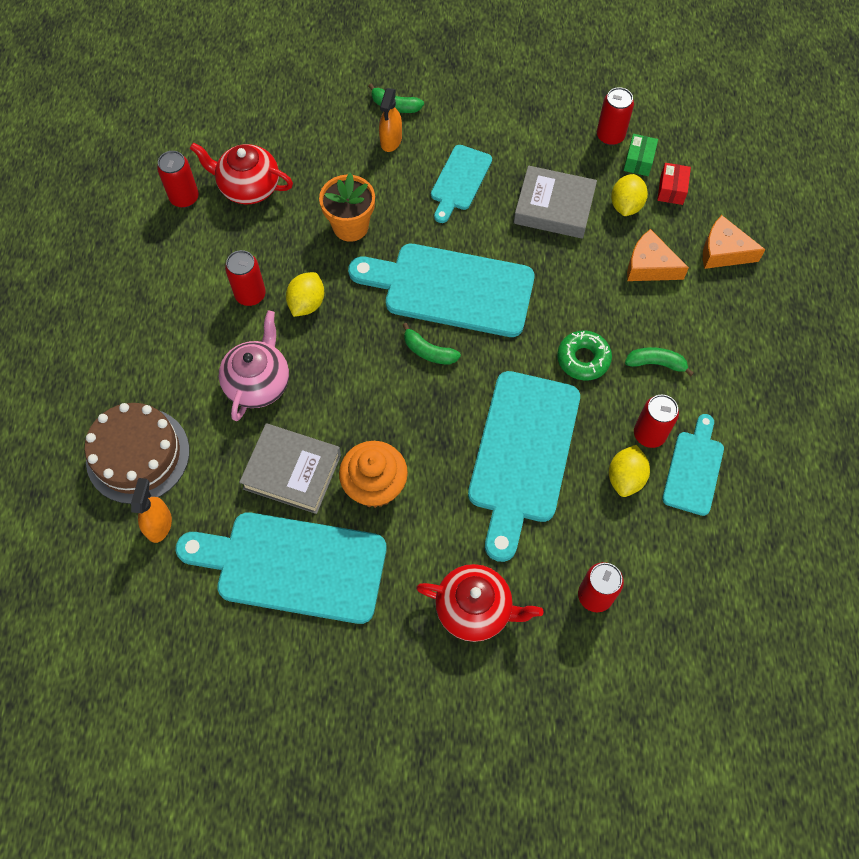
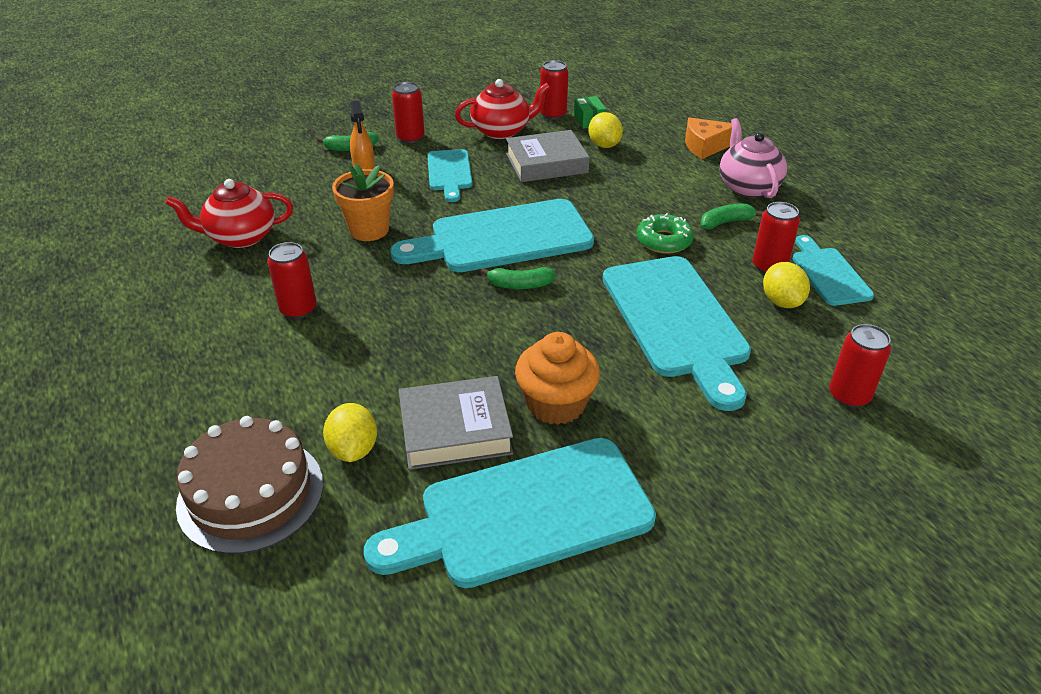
camera: 30 degrees left, 25 degrees down
(159, 524) = (325, 550): orange spray bottle -> none
(184, 198) = (172, 265): red can -> red can (410, 137)
(258, 383) = (359, 372): pink teapot -> pink teapot (748, 187)
(307, 303) = (366, 295): yellow lemon -> yellow lemon (353, 449)
(475, 609) = (752, 459): red teapot -> red teapot (501, 131)
(649, 266) = (658, 171): orange cheese -> none
(671, 190) = (630, 127): red box -> none

